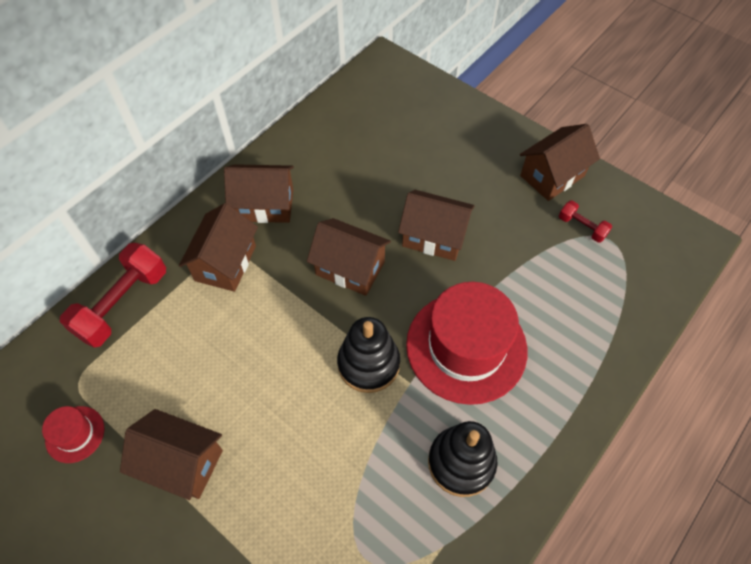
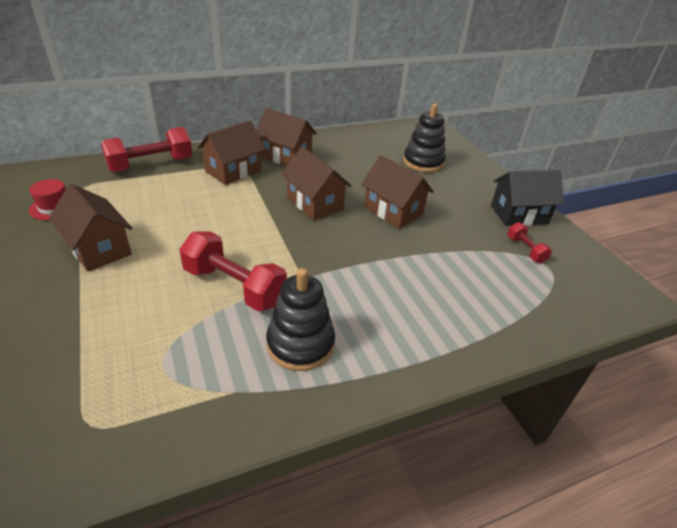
camera: 25 degrees right, 20 degrees down
(356, 431) = (234, 286): none -> red dumbbell
(368, 364) = (281, 255): black stacking toy -> black stacking toy (423, 162)
(466, 347) = (367, 277): red hat -> none
(552, 176) = (519, 214): brown house -> black house

